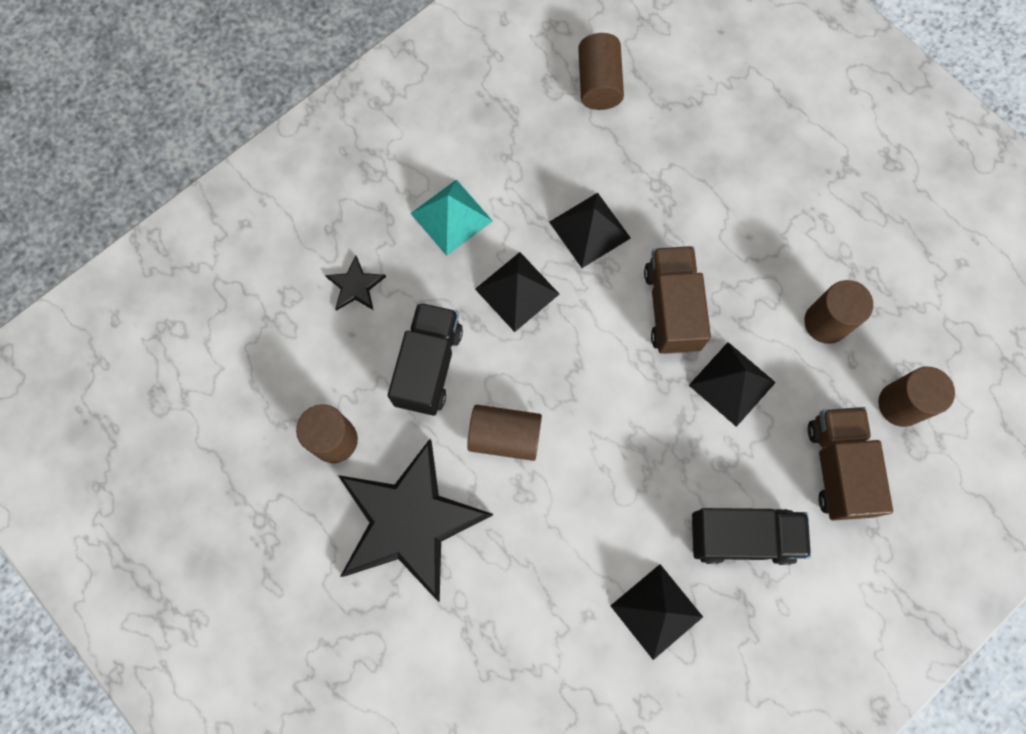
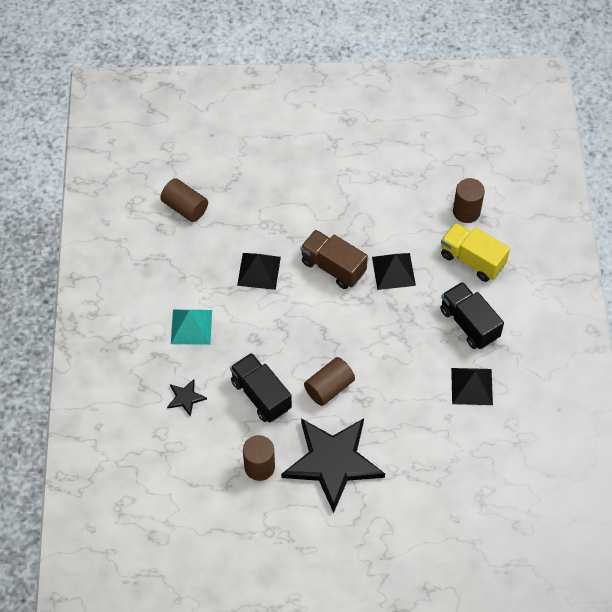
camera: 50 degrees left, 15 degrees down
(517, 291) = (260, 327): black pyramid -> none
(742, 537) = (469, 324): black truck -> black truck turned 75 degrees counterclockwise
(826, 322) = (400, 210): brown cylinder -> none
(837, 467) = (472, 260): brown truck -> yellow truck

